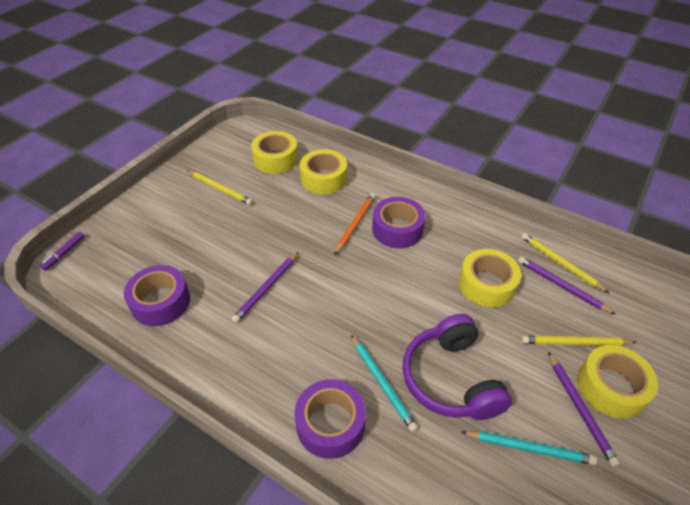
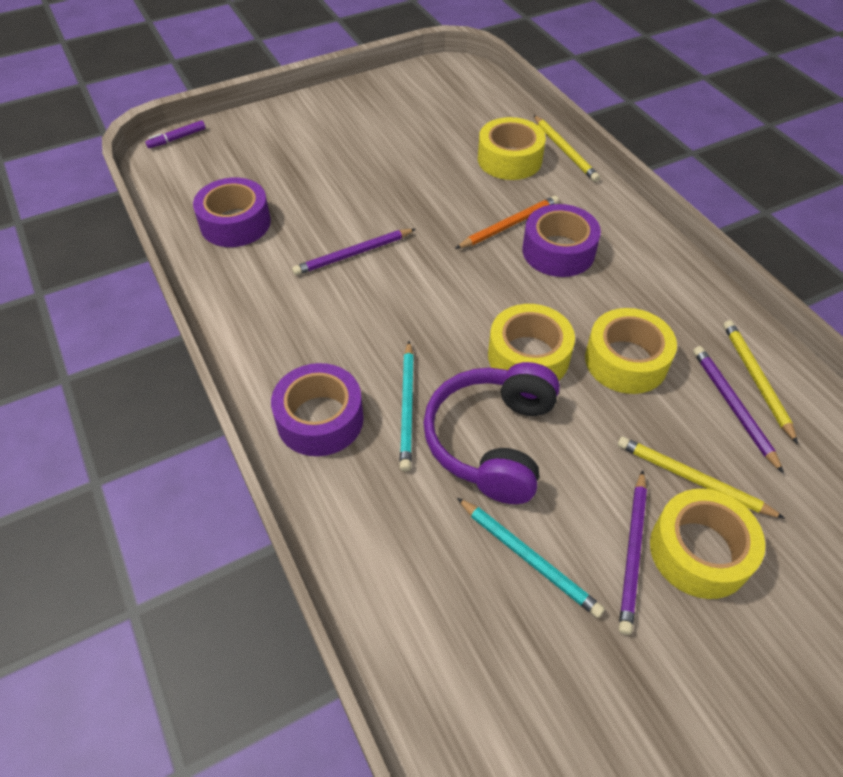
camera: 30 degrees right, 5 degrees up
(220, 189) = (378, 128): yellow pencil -> yellow pencil (565, 150)
(275, 159) = (467, 117): yellow tape -> yellow tape (528, 356)

